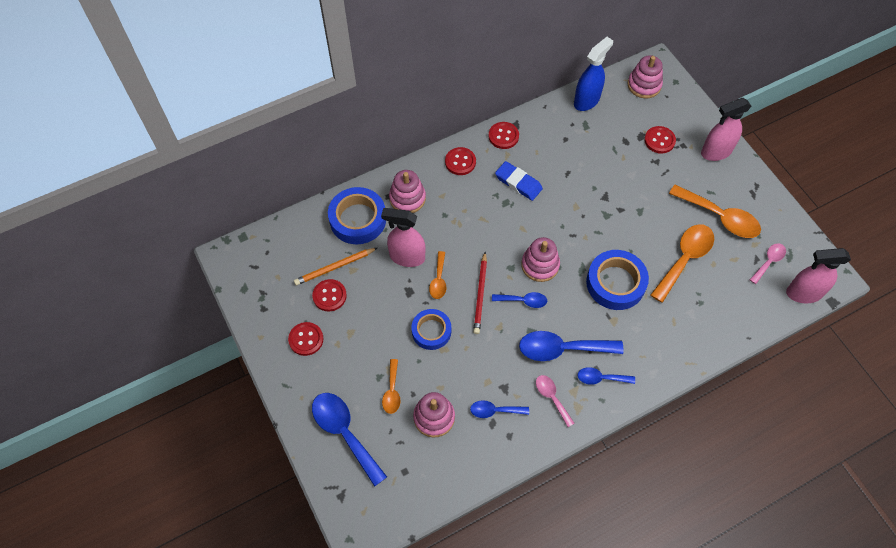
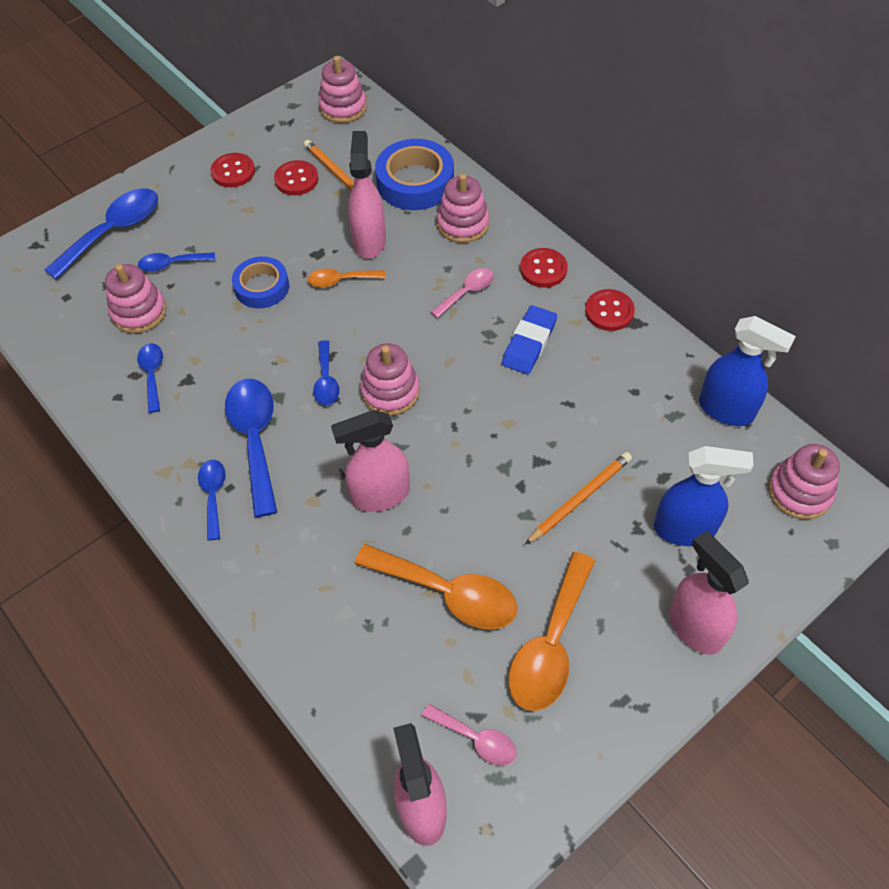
camera: 80 degrees right, 5 degrees down
(260, 253) = (343, 107): none -> pink stacking toy
(392, 391) = (171, 264): orange spoon -> blue spoon
(480, 294) = (327, 330): red pencil -> none
(552, 397) = (177, 437): pink spoon -> pink spoon (467, 292)
(615, 283) = (380, 495): blue tape -> pink spray bottle
(633, 183) = (579, 498): none -> orange pencil
(659, 140) = (684, 529): red button -> blue spray bottle

